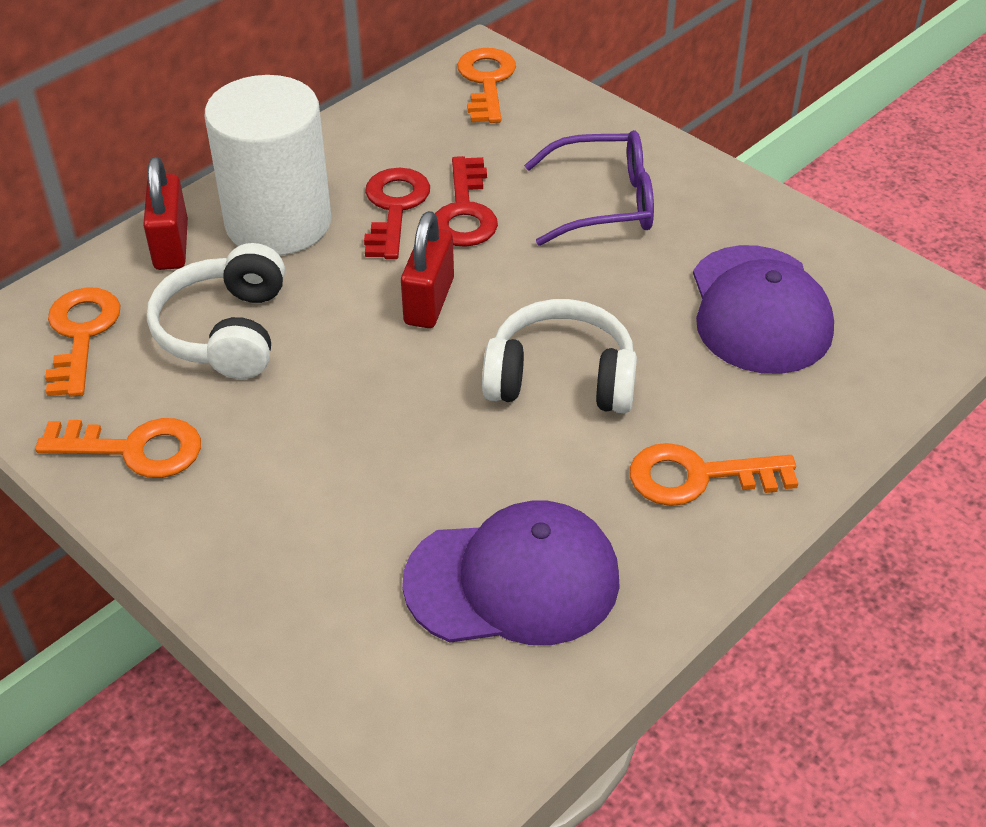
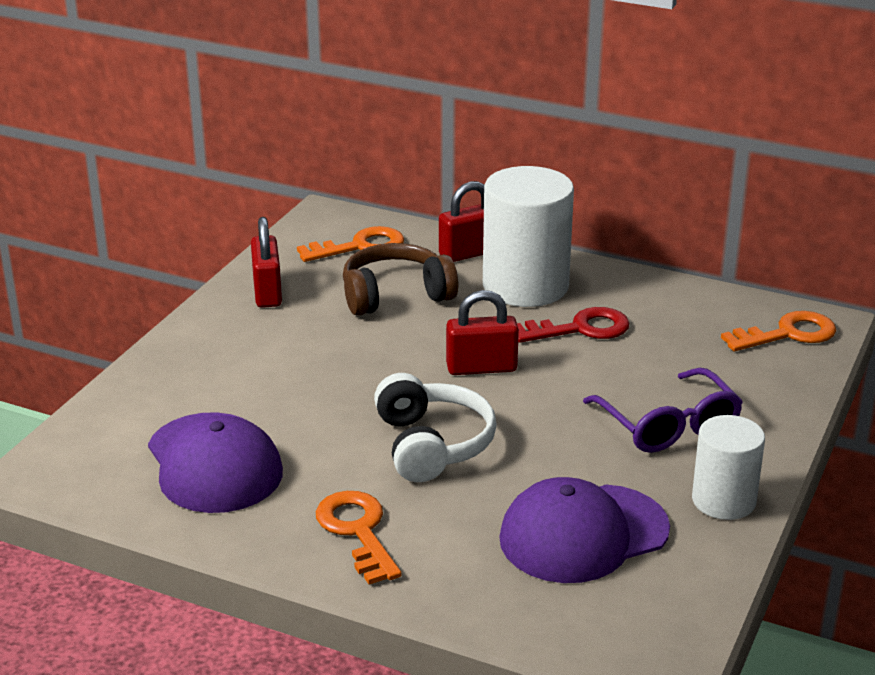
camera: 70 degrees right, 15 degrees down
(134, 449) = (267, 292): orange key -> red padlock
(226, 331) = (395, 295): white headphones -> brown headphones
(465, 211) = (601, 360): red key -> none
(739, 207) = (723, 501): none -> white cylinder

